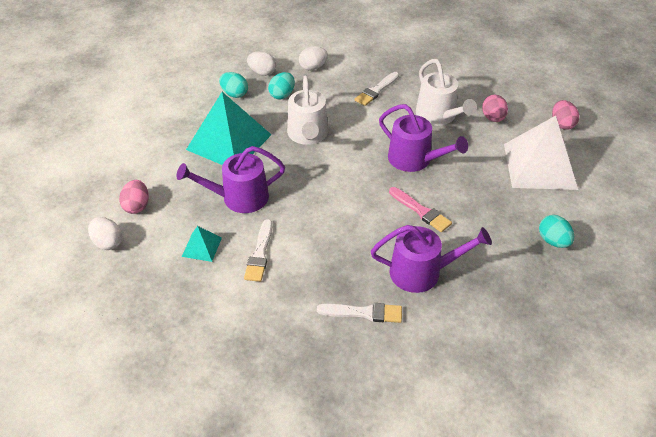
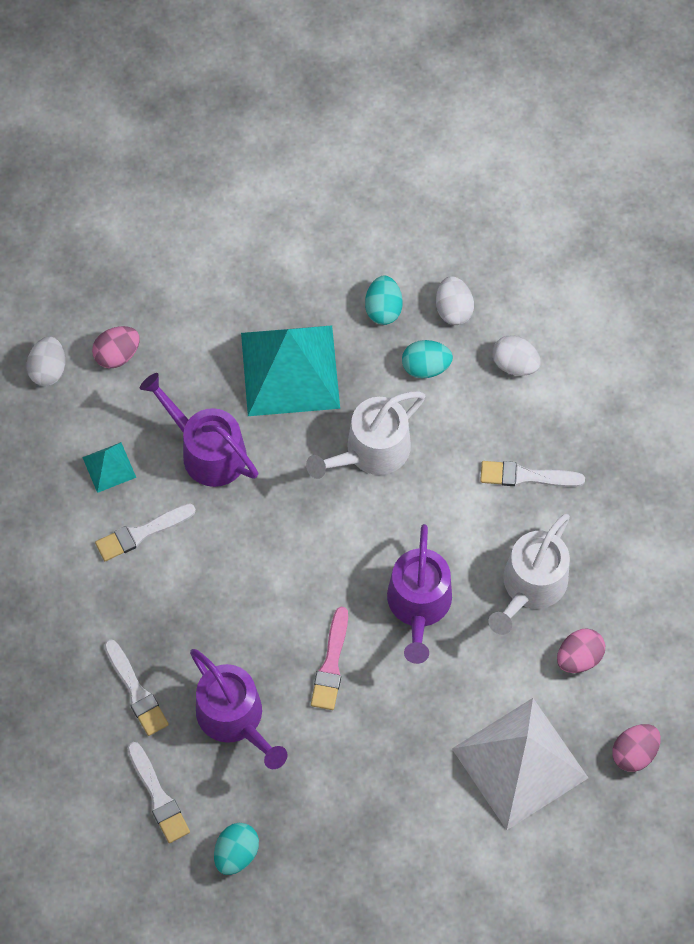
camera: 55 degrees right, 20 degrees up
(448, 340) = (158, 796): none -> white brush
(553, 241) = (388, 839): turquoise egg -> turquoise egg (236, 853)

